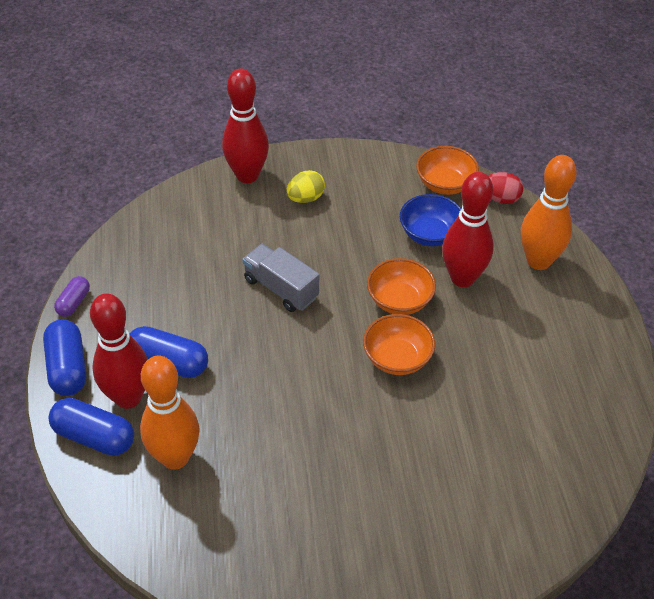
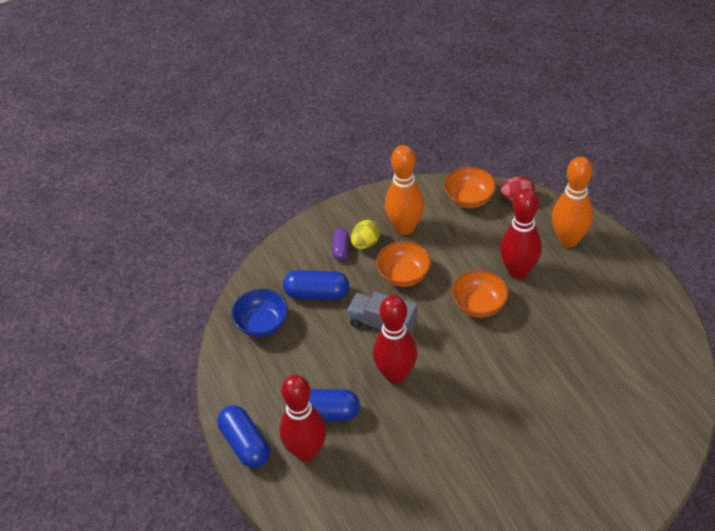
camera: 15 degrees left, 0 degrees up
(74, 303) = (222, 389): purple capsule -> purple capsule (341, 249)
(94, 437) = (295, 492): blue capsule -> blue capsule (317, 294)
(175, 457) = (368, 486): orange bowling pin -> orange bowling pin (404, 228)
(247, 175) = (309, 238): red bowling pin -> red bowling pin (395, 375)
(397, 358) = (499, 351): orange bowl -> orange bowl (403, 275)
(430, 234) = (476, 243): blue bowl -> blue bowl (262, 324)

